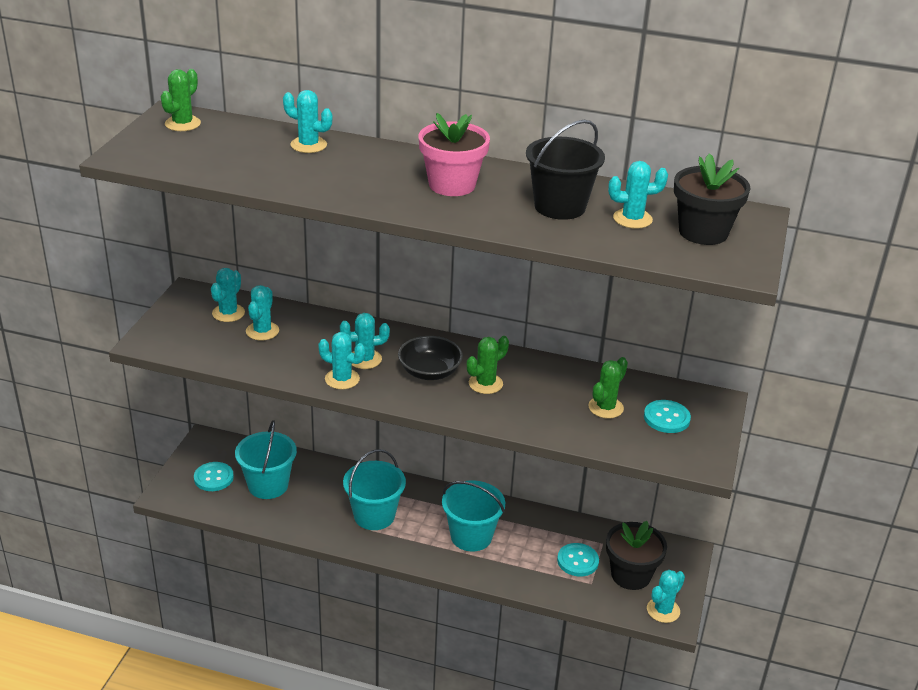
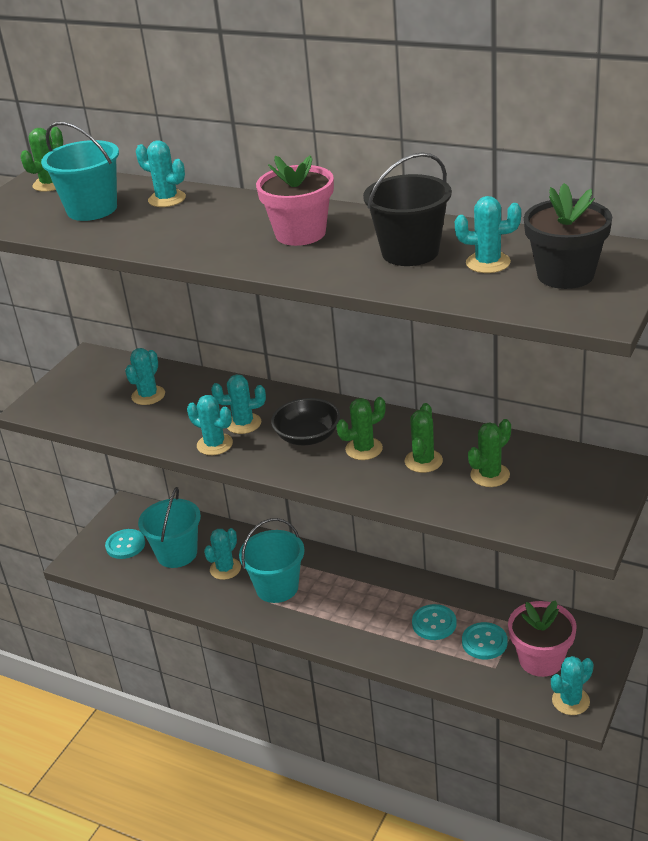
camera: 15 degrees right, 0 degrees up
(228, 313) = (120, 377): turquoise cactus -> turquoise cactus (225, 569)
(471, 536) = (374, 612): turquoise bucket -> turquoise bucket (92, 209)
(543, 395) = (423, 461): none -> green cactus
(630, 575) = (541, 660): black flower pot -> pink flower pot
(666, 418) = (556, 487): turquoise button -> turquoise button (434, 623)

